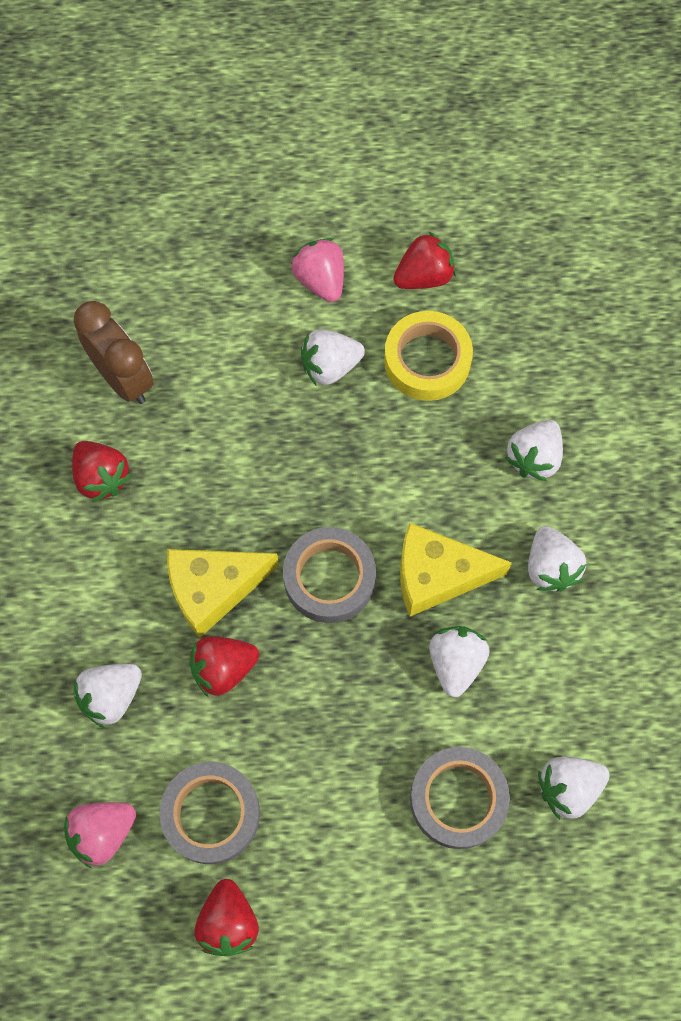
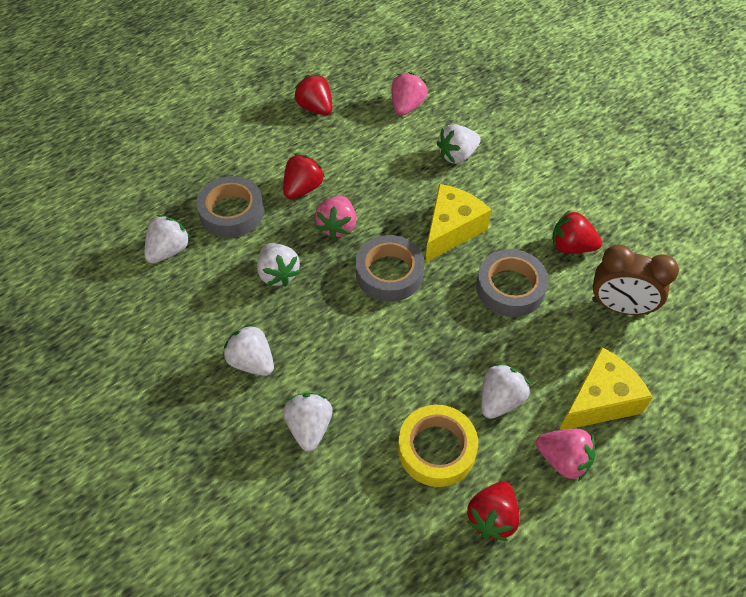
camera: 145 degrees right, 15 degrees down
(111, 696) = (457, 155): white strawberry -> white strawberry turned 135 degrees counterclockwise
(211, 814) = (360, 139): grey tape -> grey tape (510, 288)
(223, 669) = (410, 198): red strawberry -> red strawberry (303, 188)
(342, 685) = (337, 226): none -> pink strawberry
(437, 575) = (324, 313): yellow cheese -> yellow cheese (600, 400)

